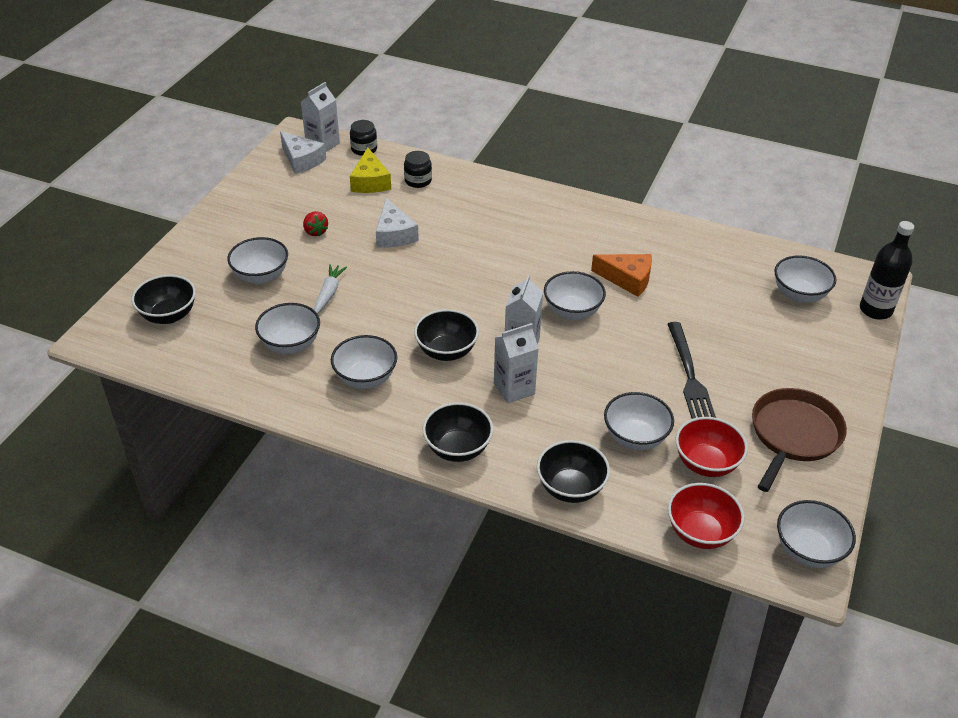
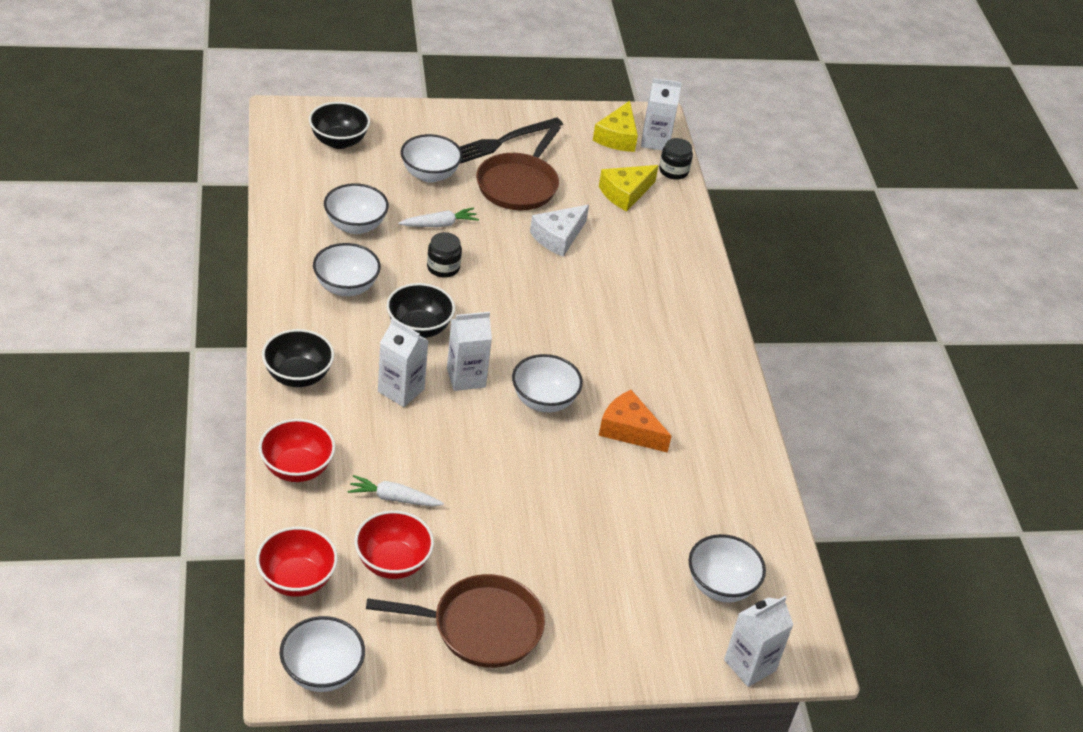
camera: 55 degrees right, 0 degrees up
(302, 160) = (617, 137): white cheese -> yellow cheese
(315, 231) = (518, 185): red strawberry -> brown pan
(418, 181) = (656, 225): black jar -> black jar (443, 267)
(571, 488) = (297, 468): black bowl -> red bowl
(627, 279) = (629, 430): orange cheese -> orange cheese turned 135 degrees clockwise
(635, 437) = (393, 498): white bowl -> white carrot
(689, 376) = (512, 519): black fork -> black fork (503, 141)
(875, 310) = (750, 665): black bottle -> white carton

